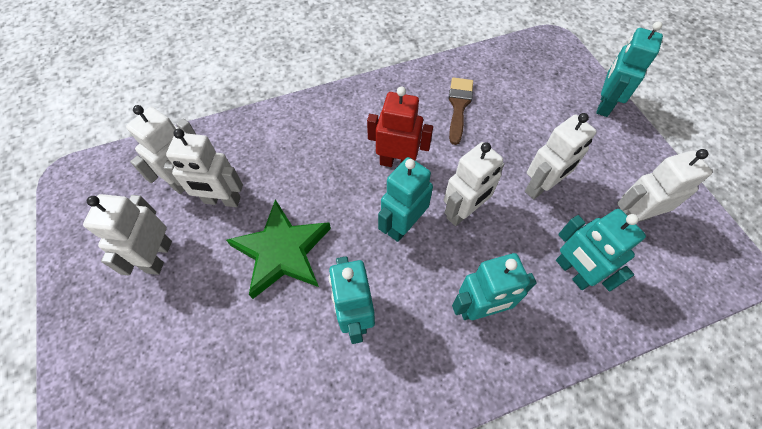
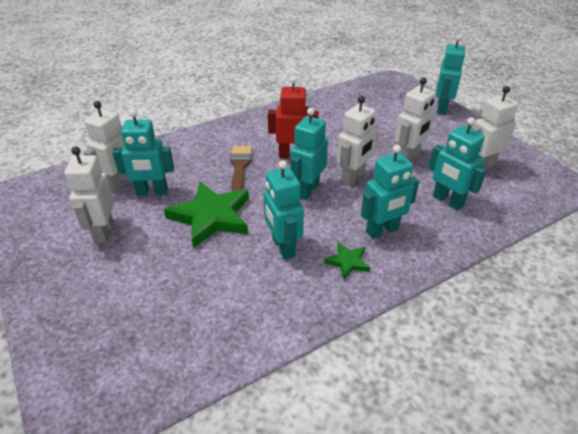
camera: 10 degrees left, 20 degrees down
(222, 200) = (152, 192): white robot -> turquoise robot
(426, 353) = (347, 262): none -> green star
(459, 106) = (332, 119): brown brush -> brown brush (240, 166)

